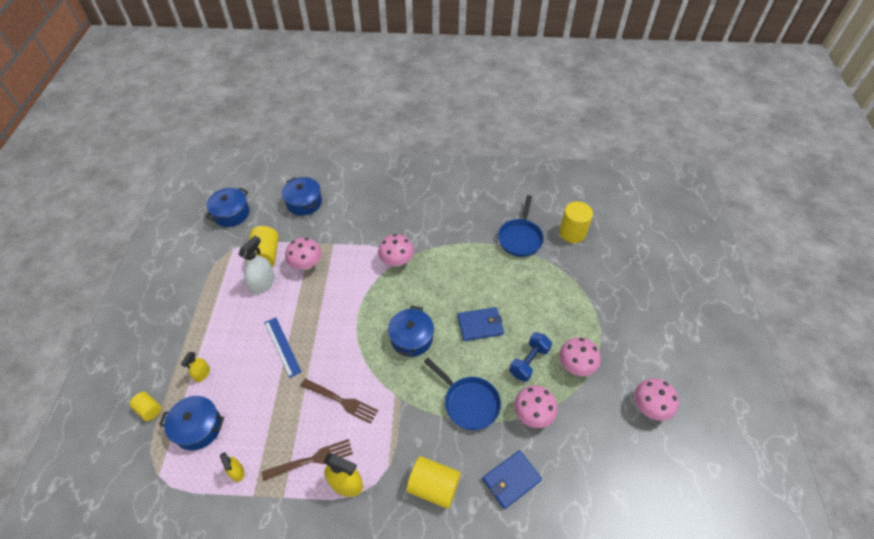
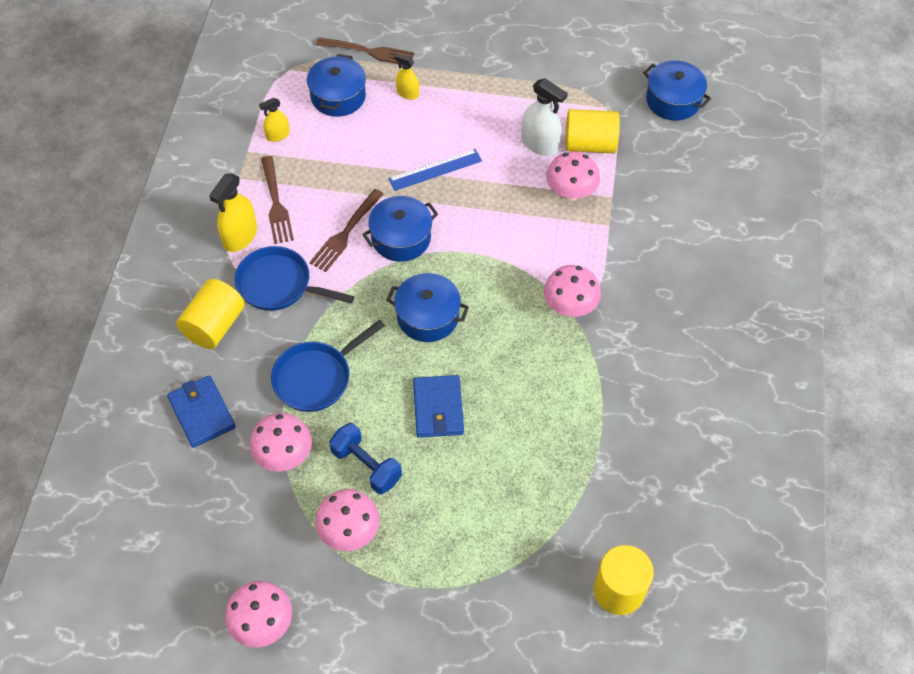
camera: 95 degrees right, 5 degrees up
(149, 410) = (369, 52): yellow cylinder -> brown fork
(304, 202) = (695, 187): blue pot -> blue pot (401, 238)
(520, 238) = (610, 497): blue pan -> blue pan (279, 285)

